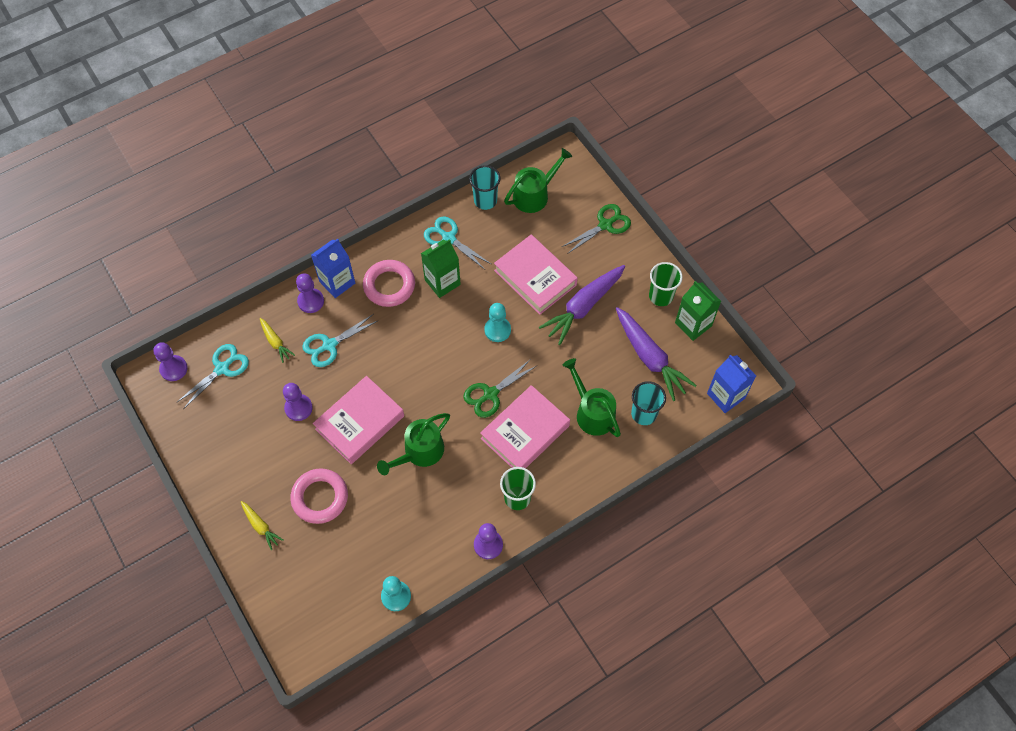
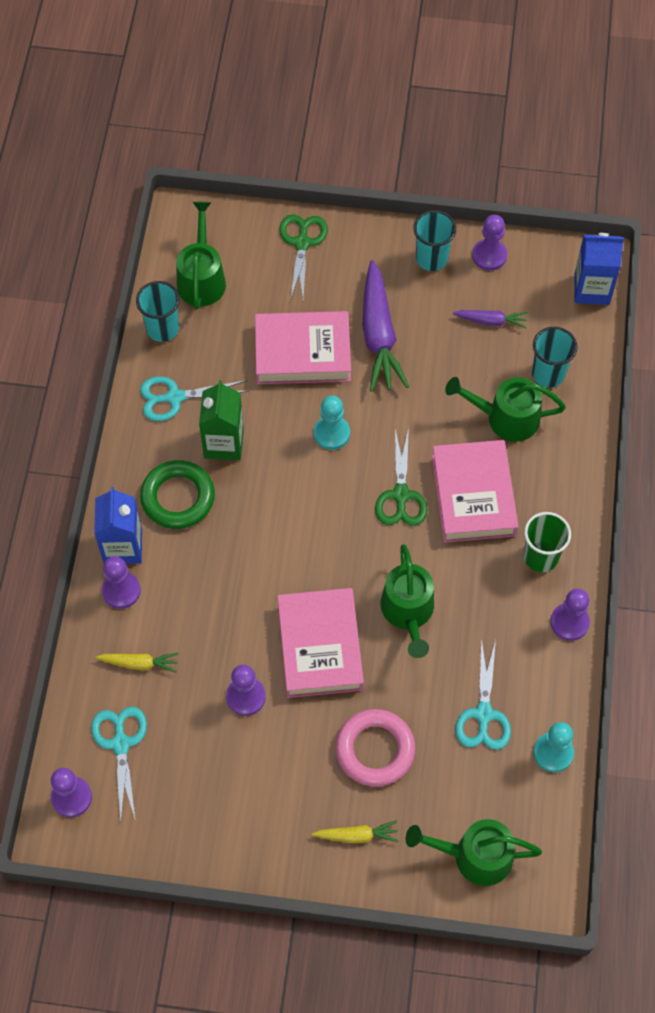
camera: 50 degrees left, 0 degrees up
(297, 599) = (475, 856): none -> green watering can
(329, 345) = (196, 610): turquoise scissors -> turquoise scissors (483, 714)
(389, 285) = (178, 498): pink ring -> green ring
(649, 357) = (491, 321): purple carrot -> purple carrot, size x0.50
(660, 296) = (431, 258): green cup -> turquoise cup
(693, 324) = (489, 256): green carton -> purple pawn

